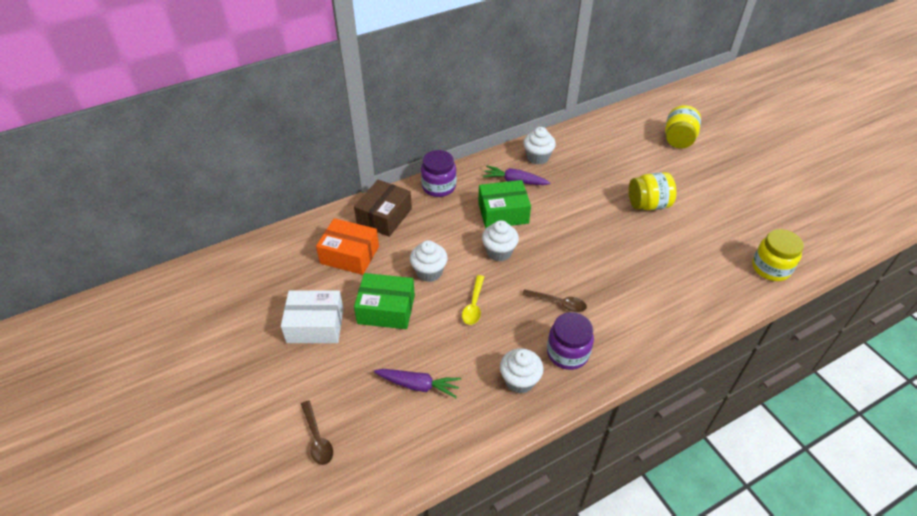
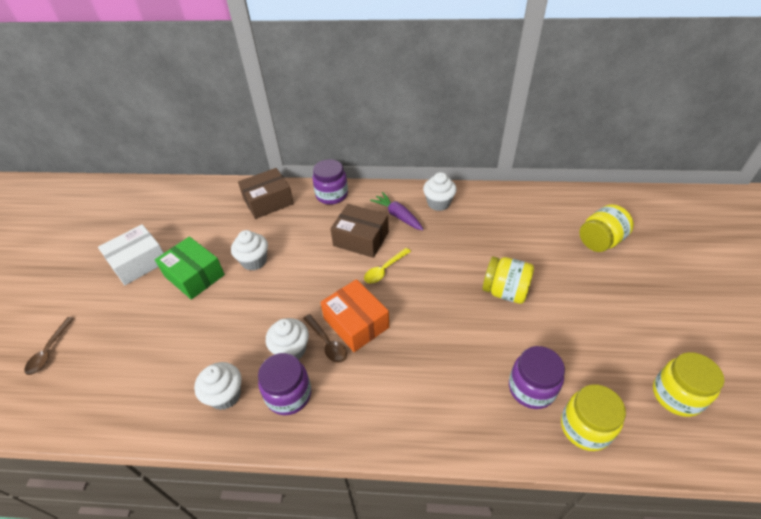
camera: 35 degrees right, 0 degrees up
(315, 325) = (139, 262): white box -> white box turned 75 degrees counterclockwise
(349, 255) = (215, 220): orange box -> orange box (356, 323)
(418, 385) = (151, 351): purple carrot -> none
(474, 305) = (258, 306): yellow spoon -> yellow spoon (384, 270)
(499, 252) = (324, 271): white cupcake -> white cupcake (291, 350)
(503, 213) = (361, 239): green box -> brown box
(721, 261) = (531, 388): none -> purple jar
(802, 222) = (676, 395): none -> yellow jar

